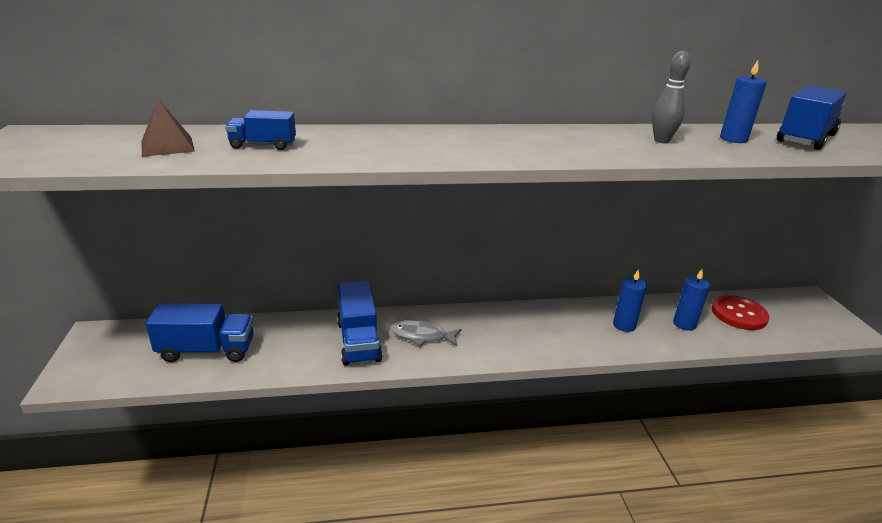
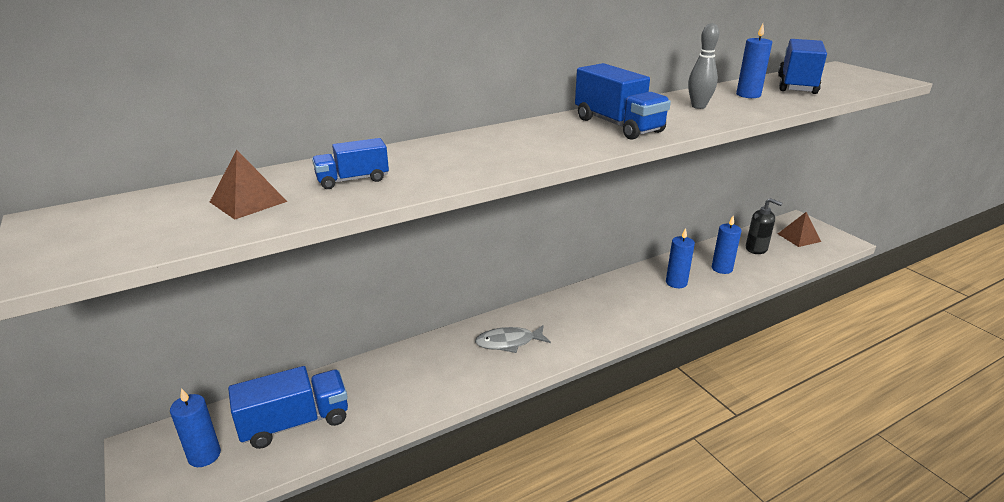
camera: 20 degrees left, 0 degrees up
(128, 354) = (204, 455): none -> blue candle
(358, 341) = (451, 365): blue truck -> blue truck (618, 125)
(738, 314) = (756, 249): red button -> black soap dispenser
(799, 314) = (799, 237): none -> brown pyramid

